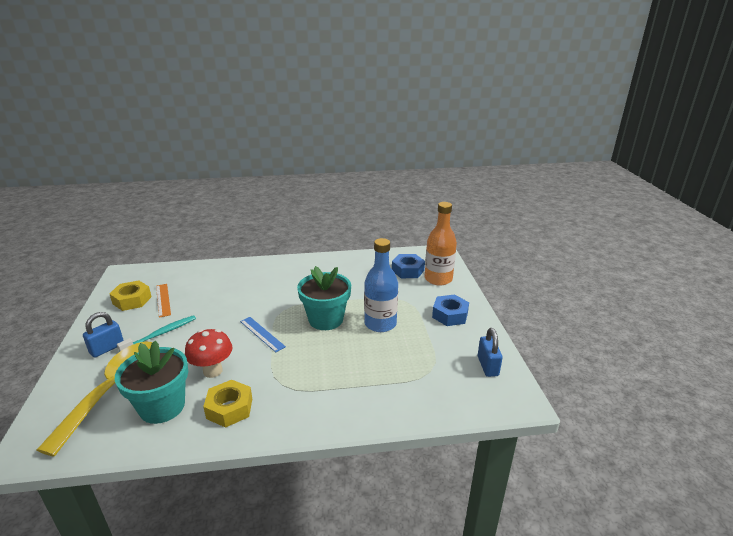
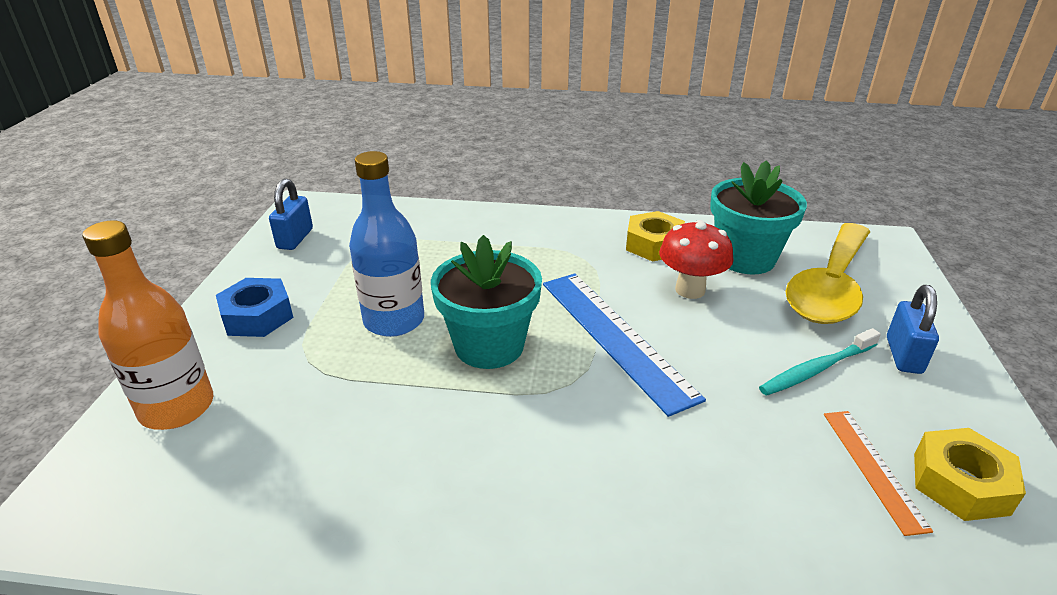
camera: 165 degrees left, 5 degrees up
(107, 348) = (903, 355): blue padlock -> blue padlock turned 45 degrees counterclockwise
(262, 334) = (615, 337): blue ruler -> blue ruler, size x1.84
(408, 270) = (216, 453): blue nut -> none

